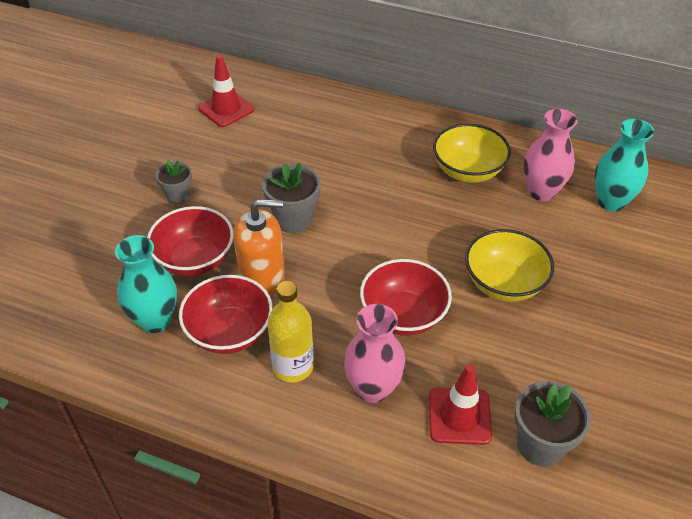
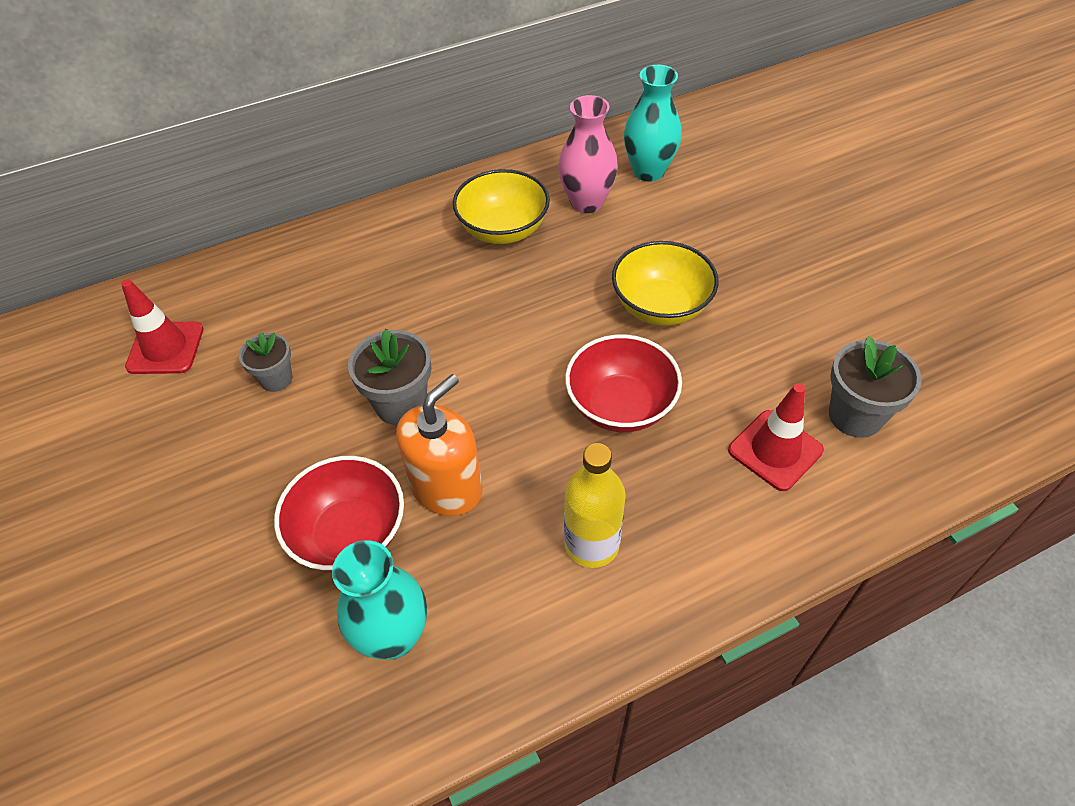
camera: 45 degrees left, 5 degrees up
(178, 196) = (236, 485): grey flower pot -> grey flower pot (276, 379)
(229, 332) = (488, 571): red bowl -> none
(373, 388) = (683, 495): pink vase -> none

